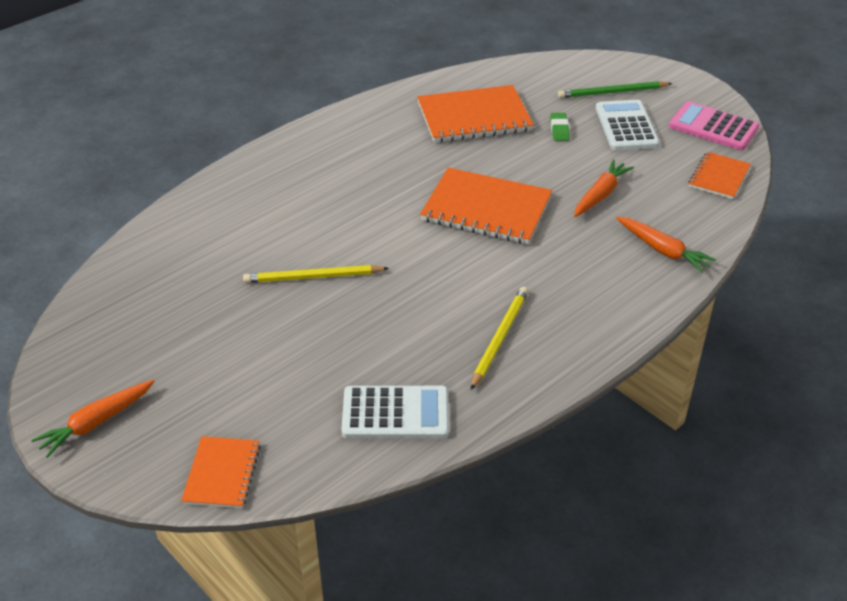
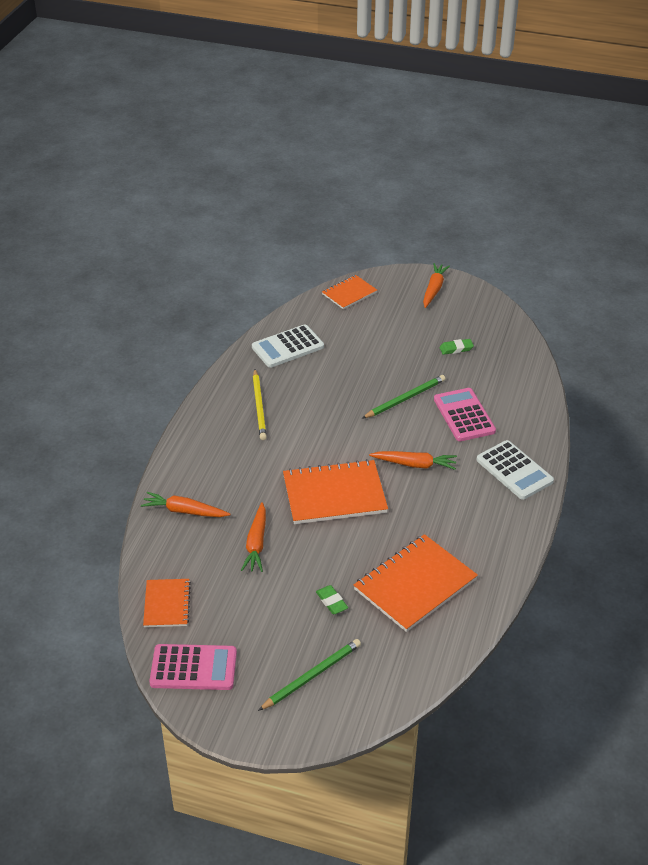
camera: 150 degrees right, 0 degrees up
(181, 315) = (456, 349): none -> green eraser
(222, 474) = (349, 293): orange notebook -> orange notebook turned 75 degrees clockwise
(269, 233) = (464, 415): none -> pink calculator
(313, 277) = (405, 399): yellow pencil -> green pencil
(376, 206) = (414, 464): none -> orange carrot
(626, 126) = (274, 632): white calculator -> white calculator (514, 470)

